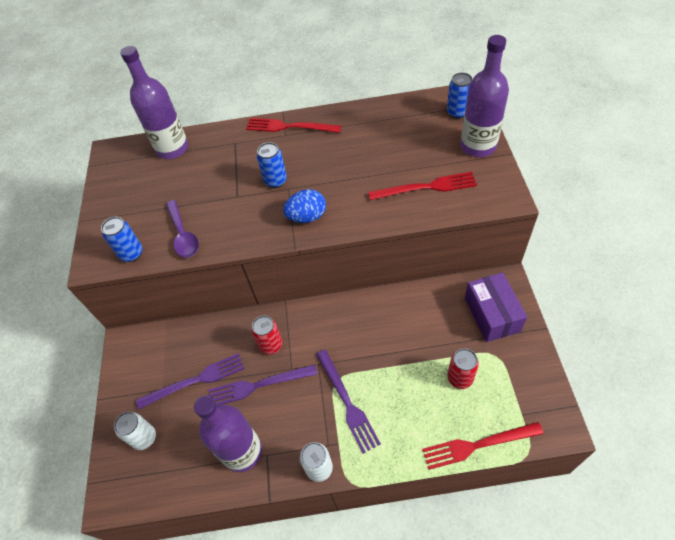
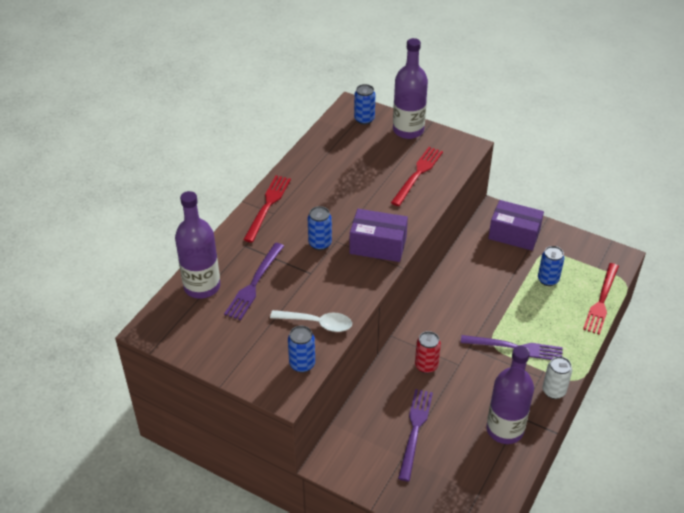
camera: 60 degrees left, 10 degrees down
(144, 438) = (440, 489): white can -> none
(183, 235) = (317, 323): purple spoon -> white spoon
(259, 385) = (456, 391): purple fork -> purple fork (254, 283)
(290, 127) = (267, 206): red fork -> red fork turned 150 degrees clockwise
(307, 217) = (378, 245): blue egg -> purple box
(460, 378) = (548, 279): red can -> blue can

